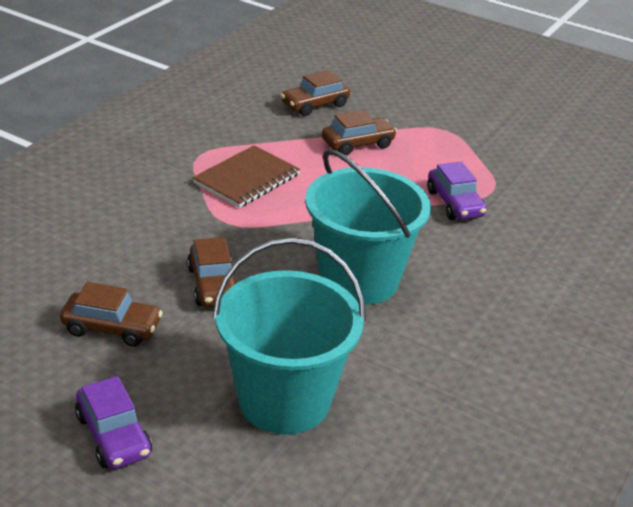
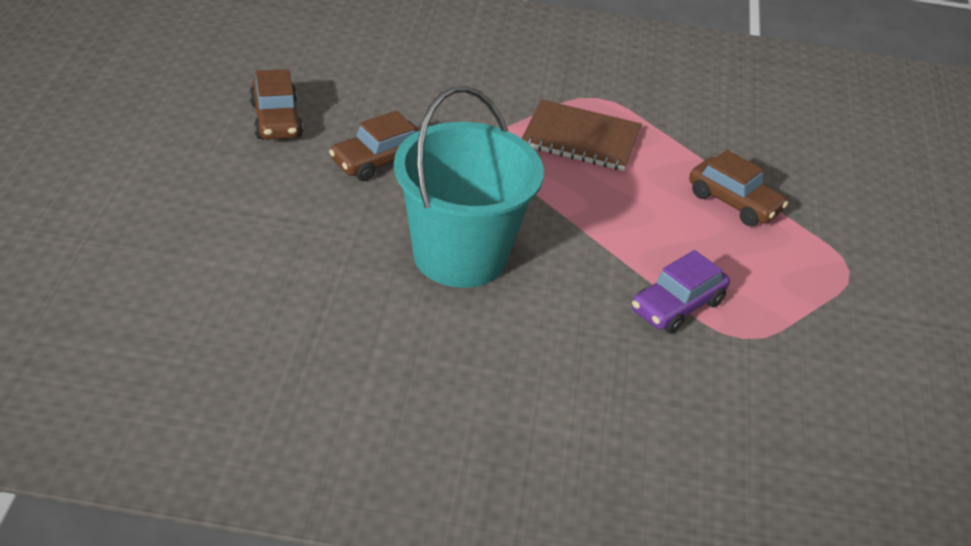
camera: 65 degrees right, 5 degrees up
(114, 435) = (138, 158): purple car -> none
(284, 400) = (234, 244): turquoise bucket -> none
(315, 105) = (787, 152): brown car -> none

